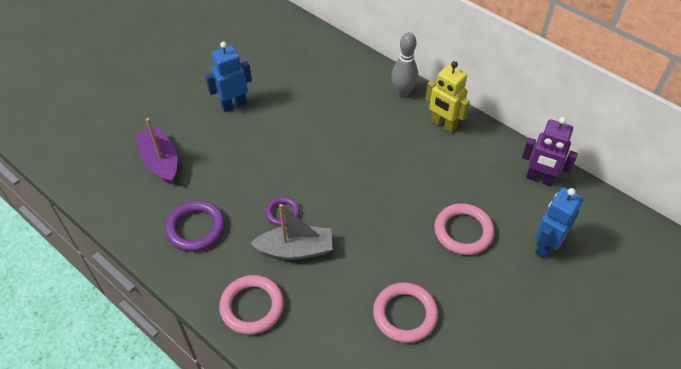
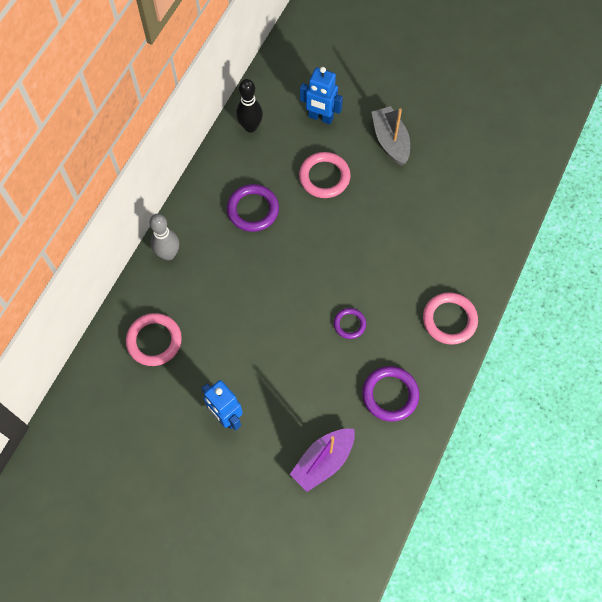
camera: 105 degrees left, 15 degrees up
(295, 250) = (384, 302): grey boat -> grey boat (390, 141)
(405, 314) = (416, 206): pink ring -> pink ring (154, 341)
(435, 161) = (253, 210): none -> purple ring
(443, 124) = (204, 211): yellow robot -> none
(539, 179) = (250, 127): purple robot -> black bowling pin

